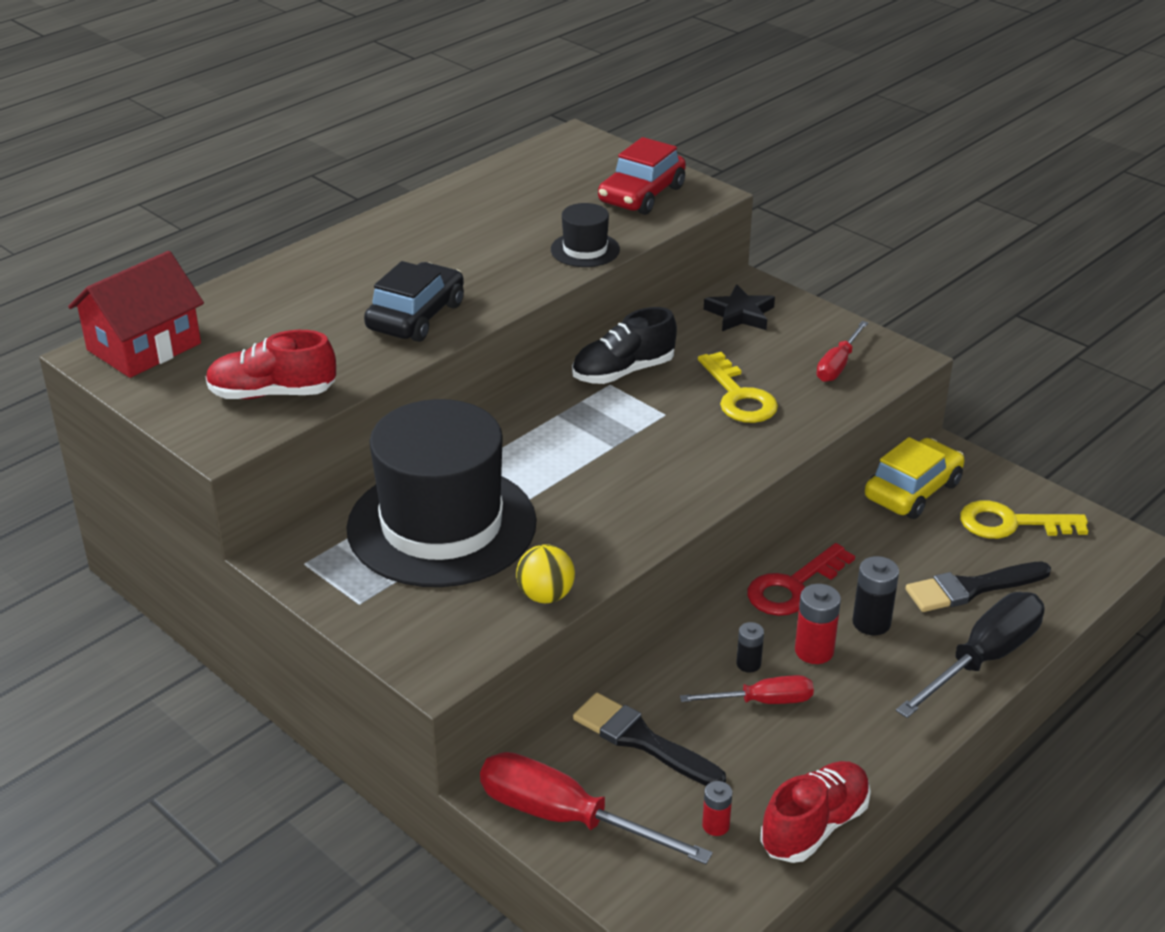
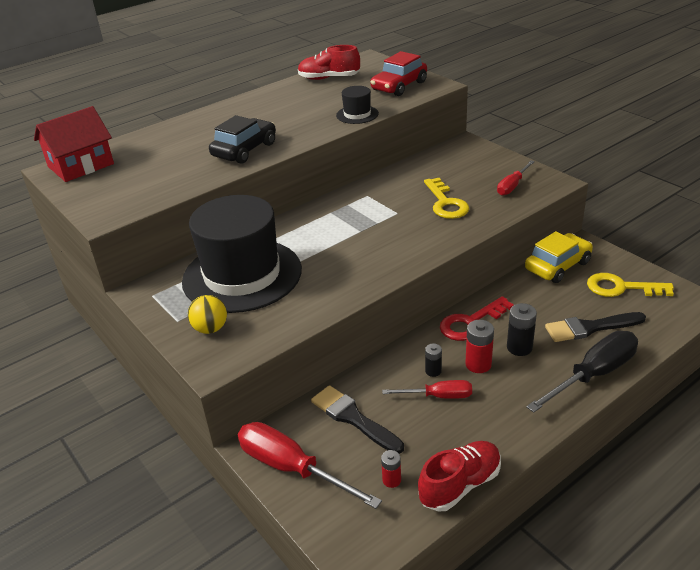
camera: 10 degrees right, 0 degrees up
(272, 393) = (144, 191): red shoe -> red shoe (329, 78)
(545, 595) = (295, 320): yellow ball -> yellow ball (210, 329)
(623, 372) = (377, 188): black shoe -> none
(740, 314) = (455, 157): black star -> none

